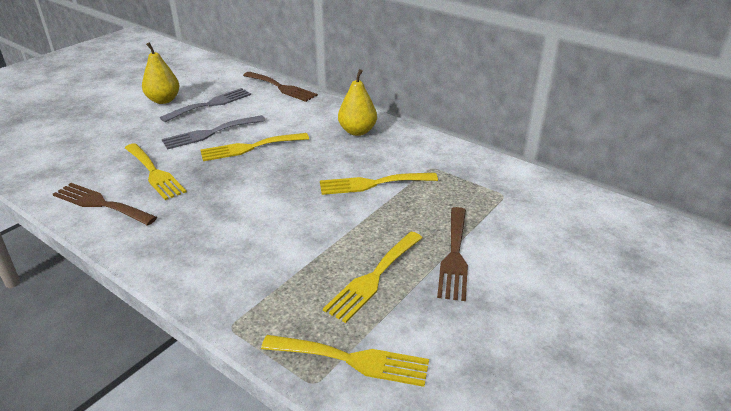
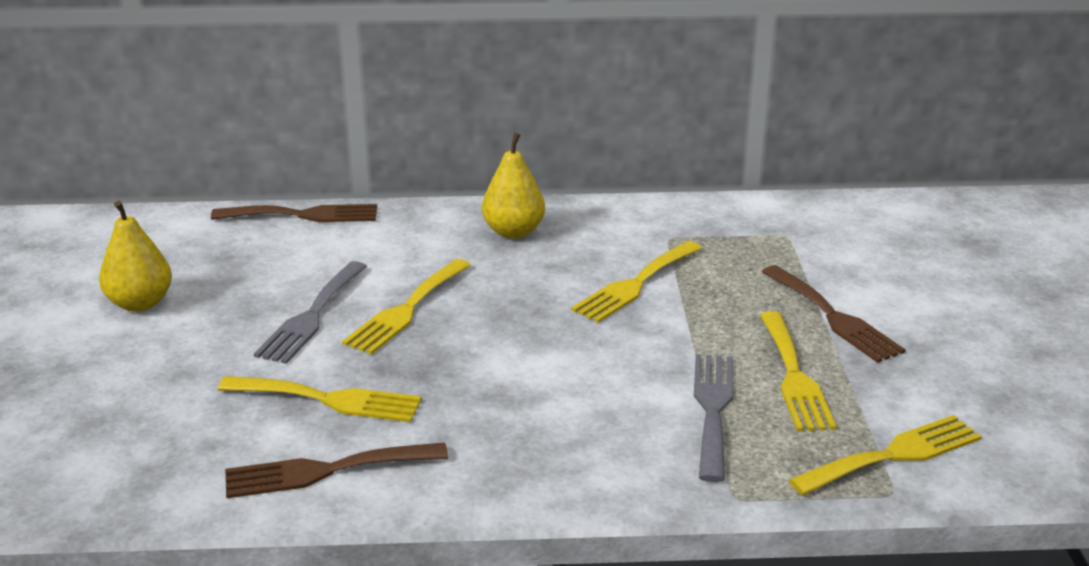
camera: 40 degrees left, 5 degrees down
(211, 104) = (234, 278): grey fork -> grey fork (712, 409)

